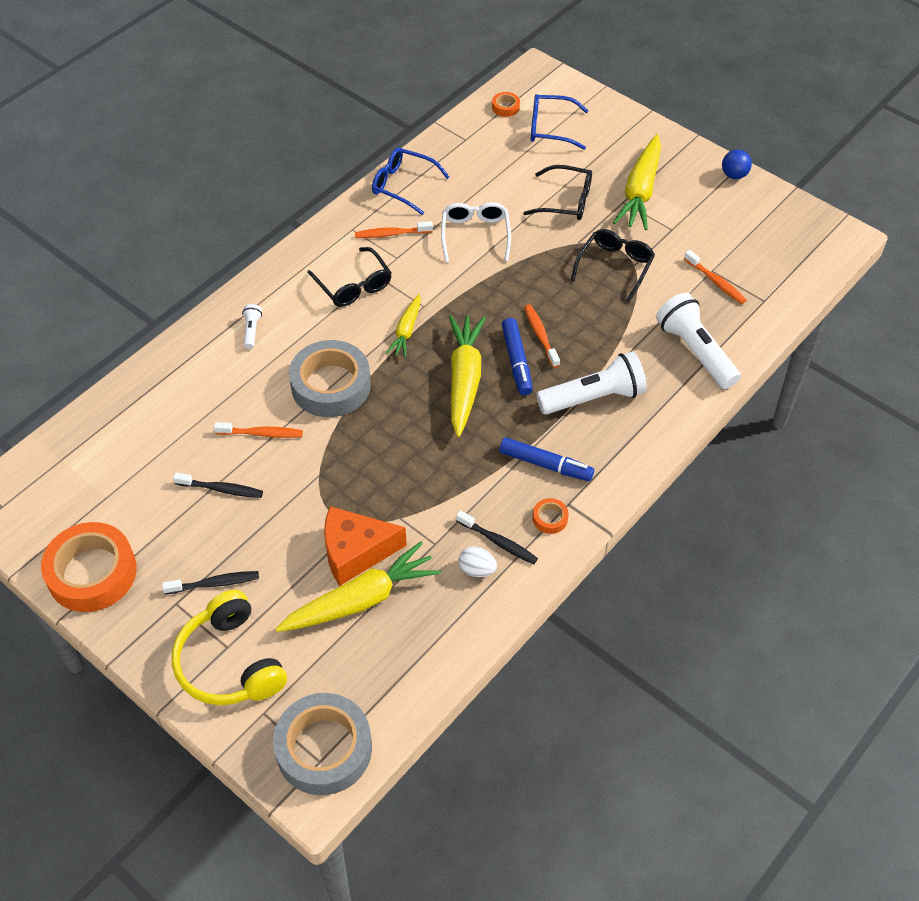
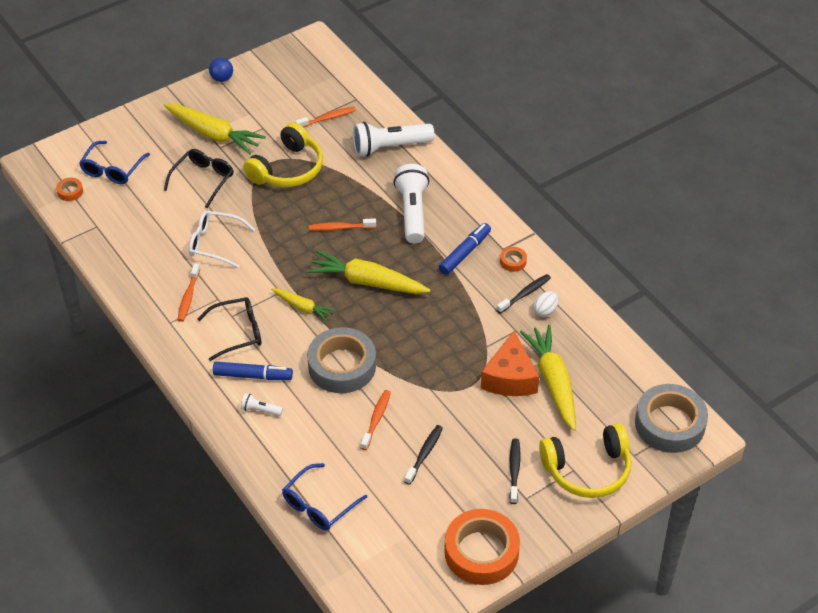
camera: 75 degrees left, 5 degrees down
(403, 185) = (133, 278): blue glasses -> blue glasses (319, 505)
(517, 361) = (361, 247): blue marker -> blue marker (252, 376)
(615, 267) = (288, 169): black glasses -> yellow headphones

